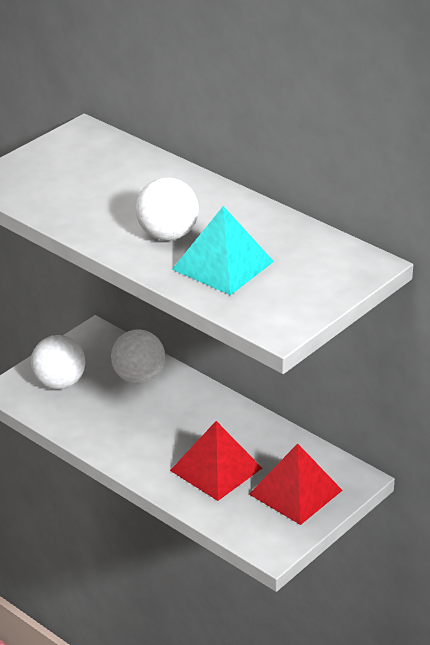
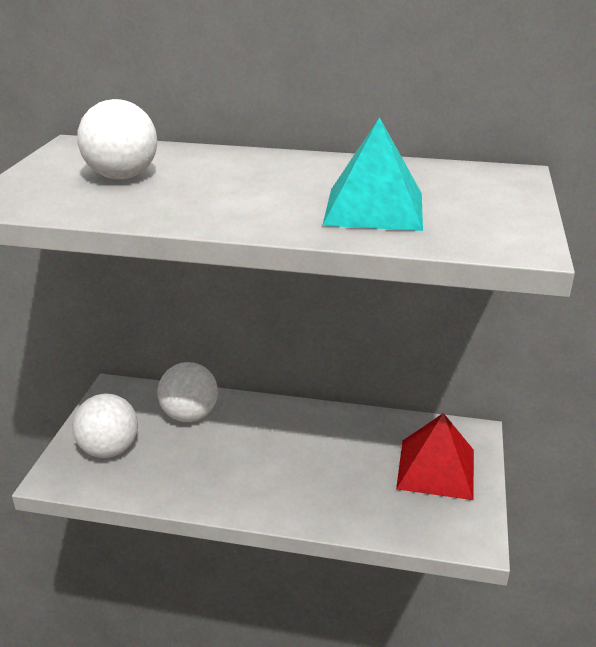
camera: 30 degrees left, 5 degrees down
(167, 235) = (275, 199): white ball -> white ball (122, 177)
(216, 469) = (342, 476): red pyramid -> none

